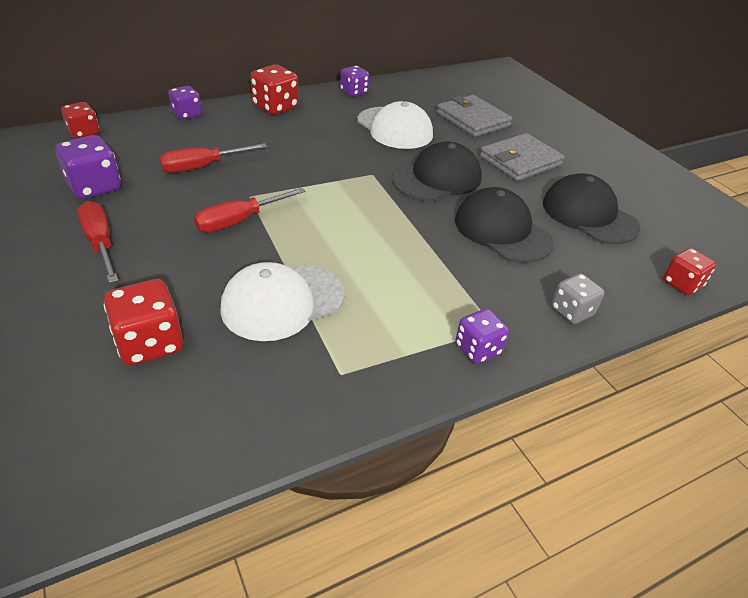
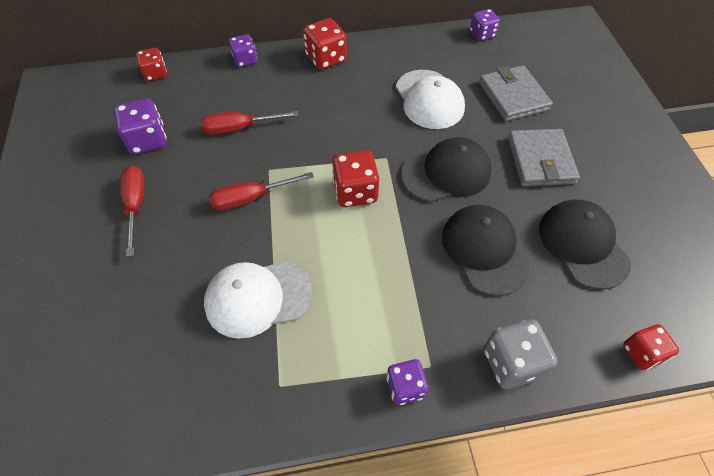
camera: 20 degrees right, 15 degrees up
(150, 343) = (144, 320): red dice -> red dice (355, 192)
(354, 92) = (406, 45): purple dice -> purple dice (482, 34)
(520, 161) = (540, 160): grey wallet -> grey wallet turned 75 degrees counterclockwise
(572, 311) = (511, 363): grey dice -> grey dice, size x1.51

